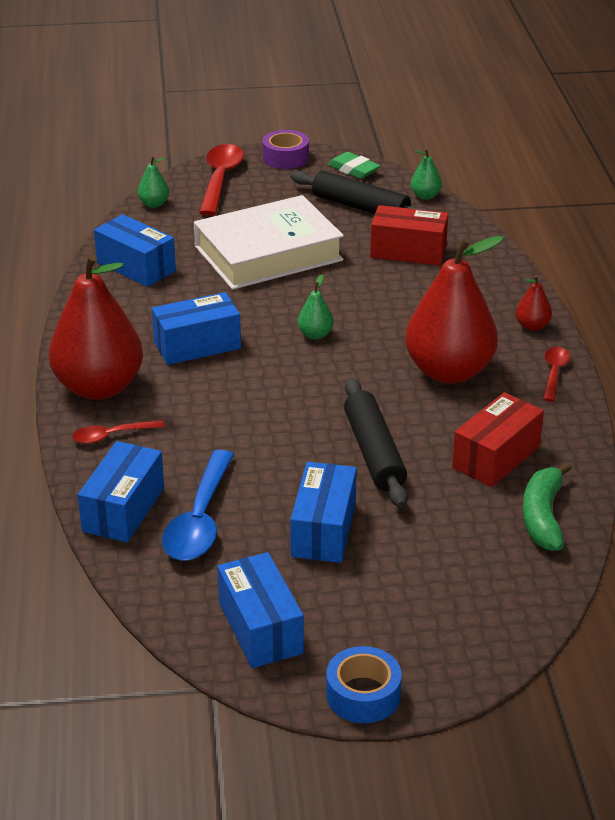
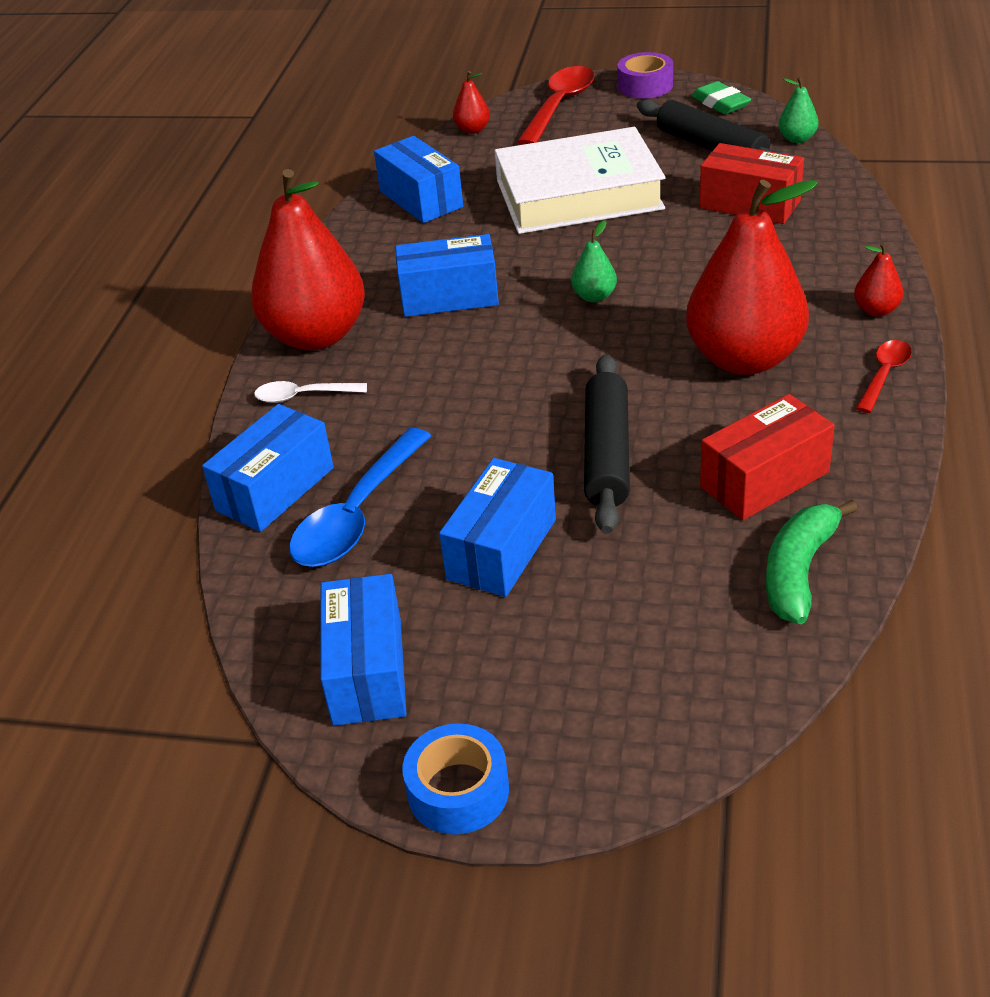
camera: 20 degrees right, 5 degrees up
(112, 436) = (303, 396): red spoon -> white spoon
(154, 204) = (472, 130): green pear -> red pear

